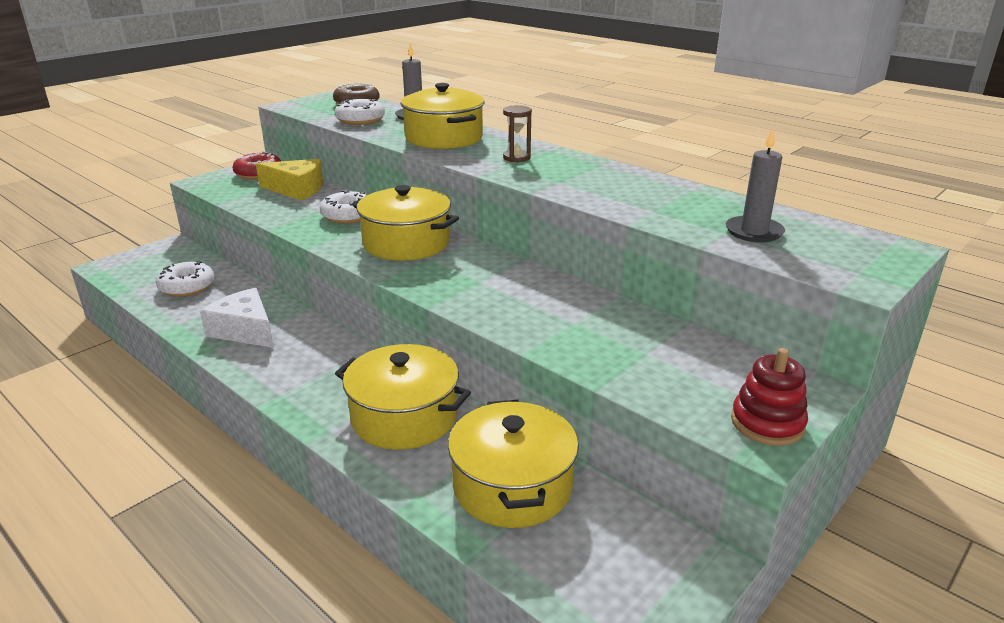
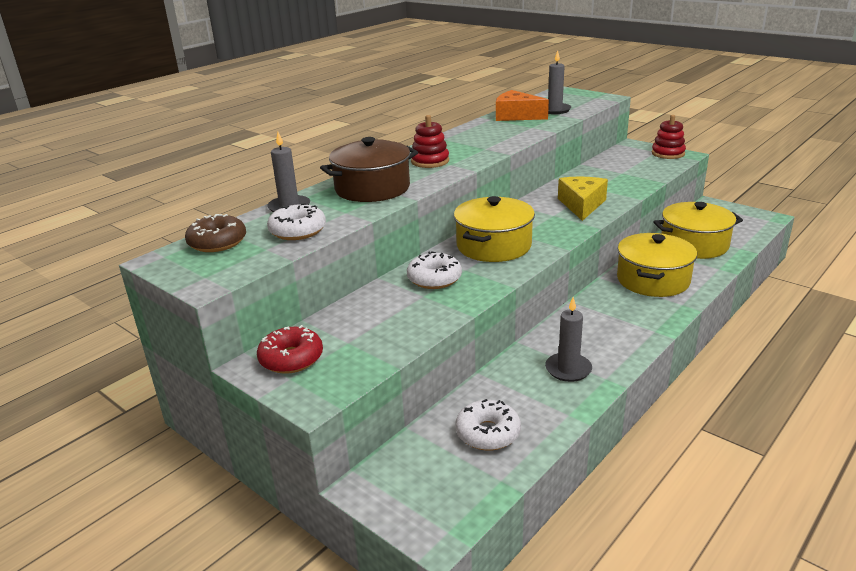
camera: 90 degrees left, 0 degrees up
(245, 330) = (568, 369): white cheese -> grey candle
(297, 189) = (355, 320): yellow cheese -> yellow cheese (581, 205)
(444, 138) = (372, 188): yellow pot -> brown pot
(516, 158) = (430, 161): brown hourglass -> red stacking toy
(712, 205) = (516, 116): none -> orange cheese

